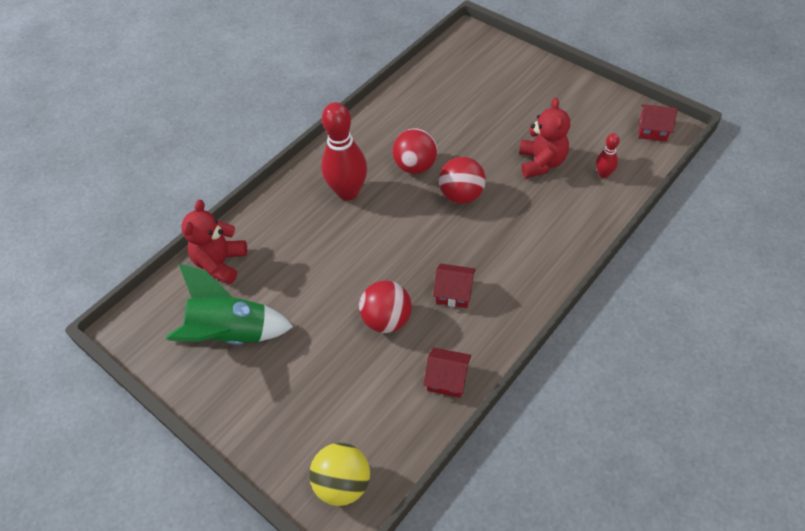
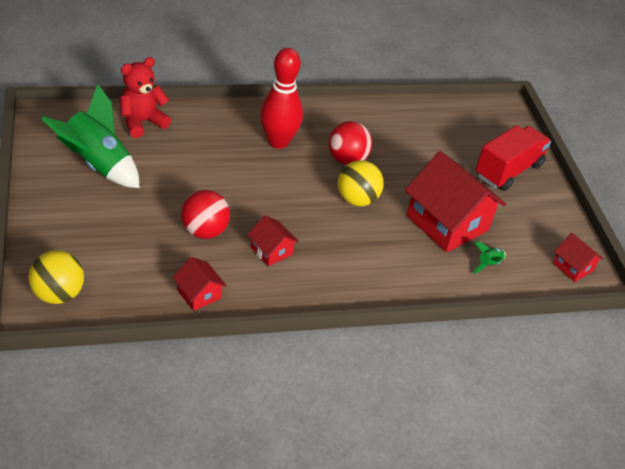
camera: 30 degrees right, 10 degrees down
(461, 195) = (357, 200): red ball -> yellow ball
(530, 86) = (508, 171): none -> red truck
(541, 163) = (447, 223): red teddy bear -> red house
(603, 174) = (488, 264): red bowling pin -> green rocket

